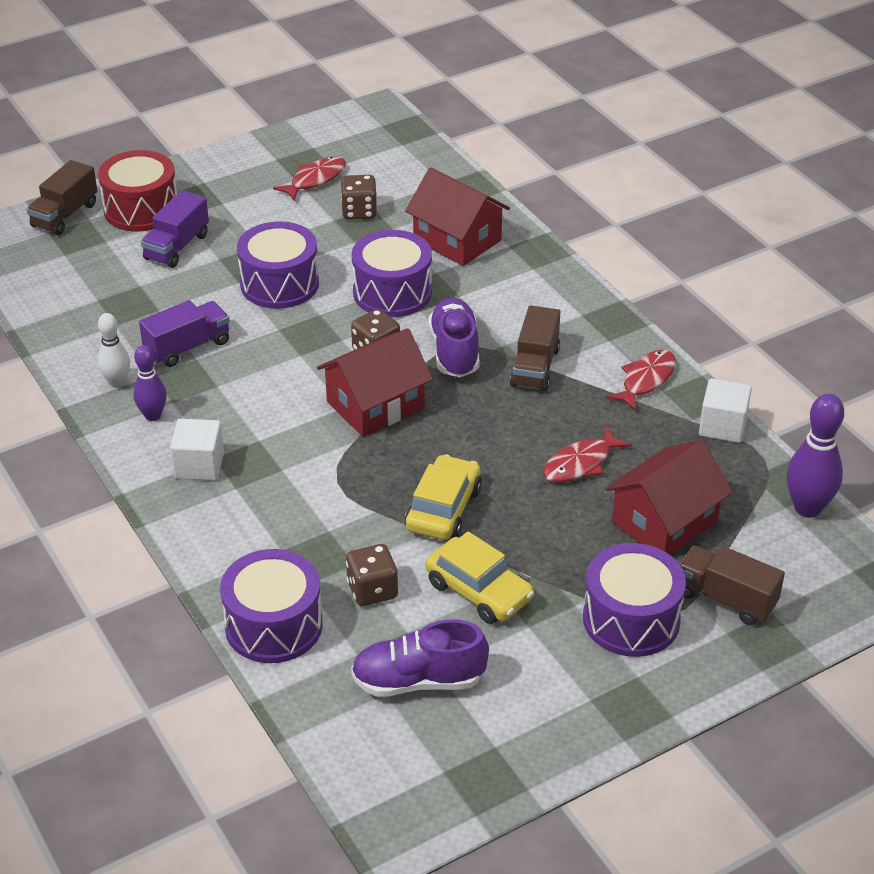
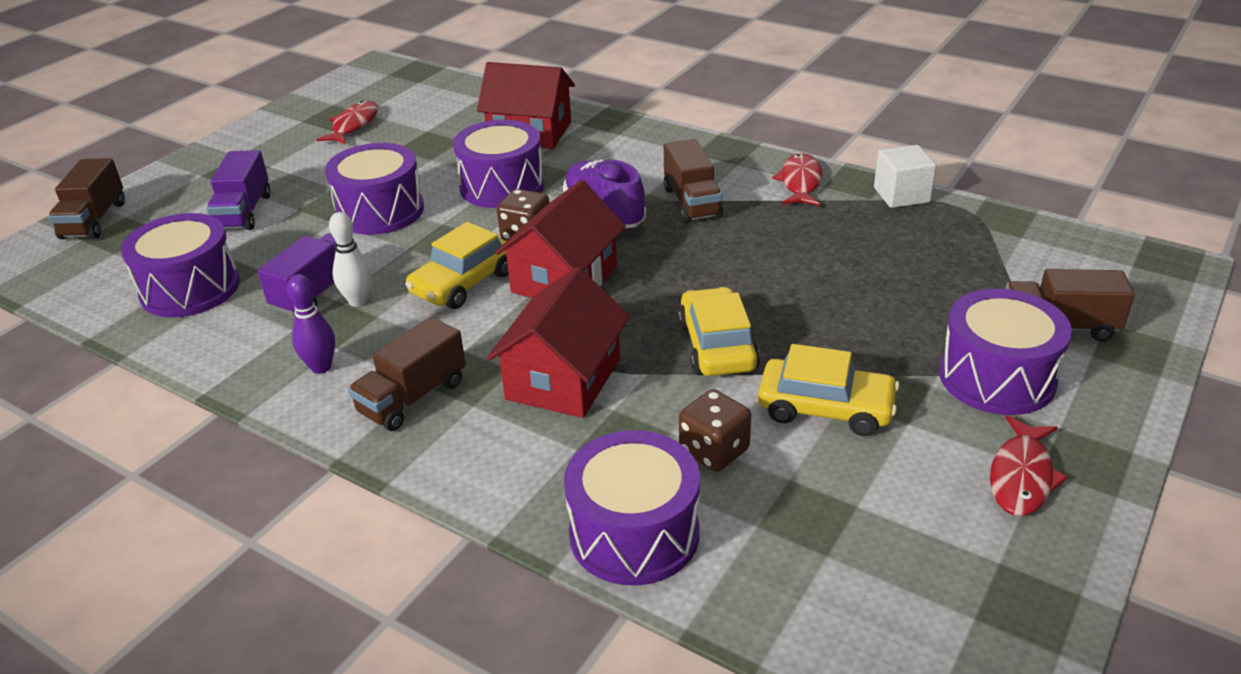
camera: 25 degrees left, 5 degrees down
(101, 310) = (190, 288): none -> purple drum
(117, 382) = (255, 349): white bowling pin -> white bowling pin (358, 301)
(141, 209) = (182, 193): red drum -> none
(199, 465) = (413, 397): white cube -> brown truck
(298, 379) = (463, 283): none -> yellow car
(359, 211) = (417, 137): brown dice -> none
(418, 681) = (851, 526): purple shoe -> none
(581, 463) = (810, 263): red fish -> red fish (1021, 476)
(664, 522) = (935, 284): red house -> red house (563, 379)
(807, 508) = (1040, 231): purple bowling pin -> none

